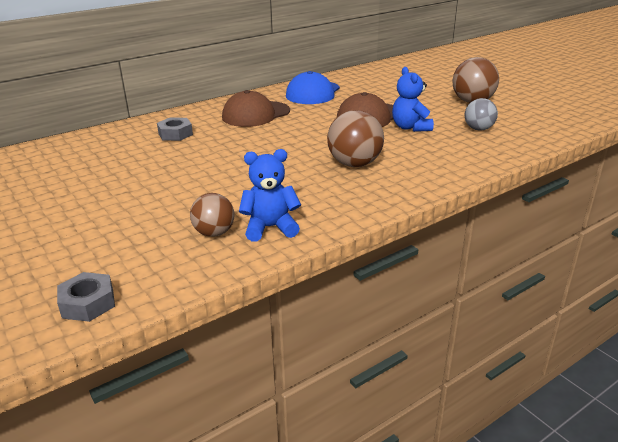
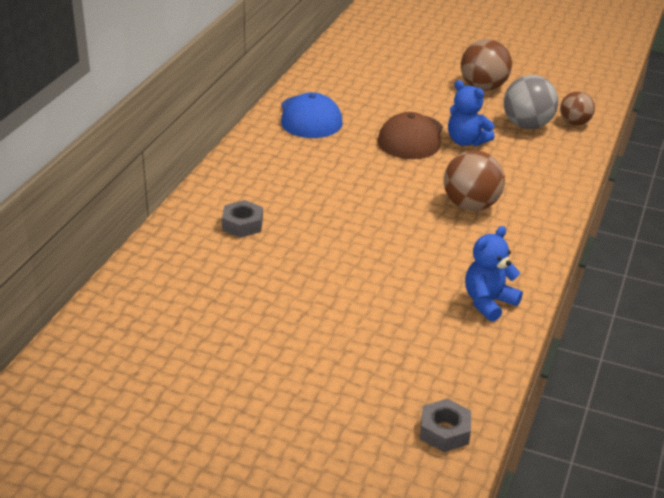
camera: 35 degrees left, 5 degrees up
(214, 233) = (450, 326): brown ball -> brown ball (574, 123)
(256, 114) = (290, 168): brown cap -> none
(478, 129) = (527, 125): grey ball -> grey ball, size x1.57

